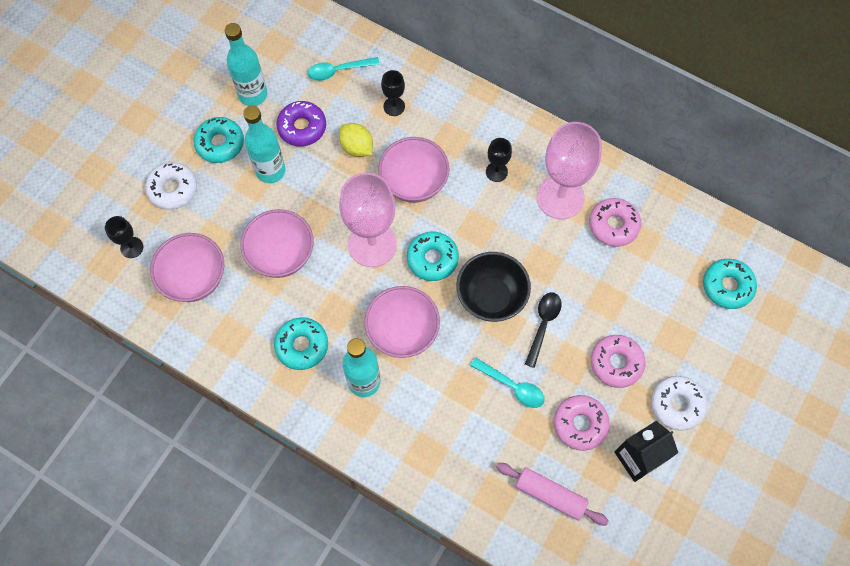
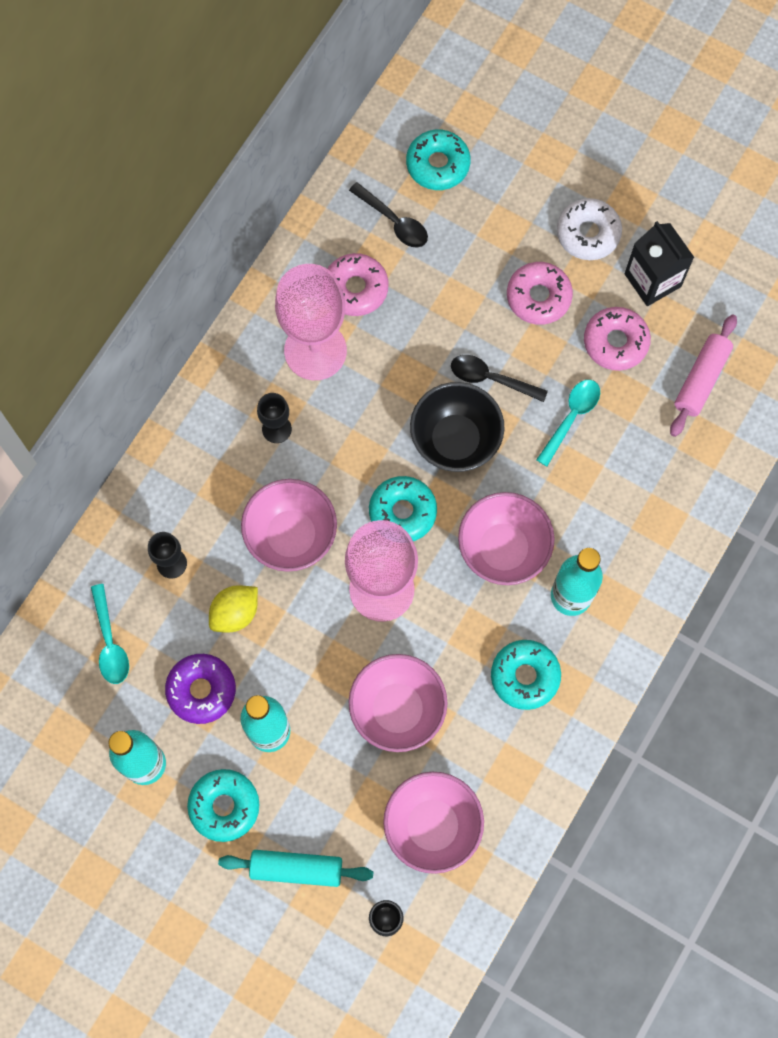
camera: 90 degrees left, 5 degrees up
(173, 189) = (296, 869): white donut -> turquoise rolling pin
(673, 253) = (393, 221): none -> black spoon

